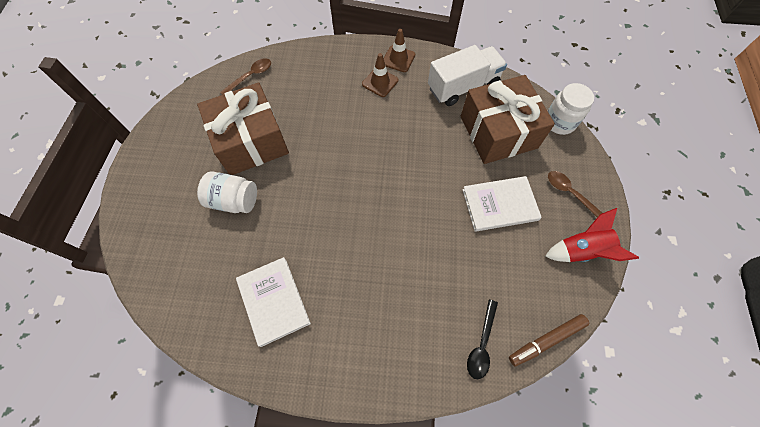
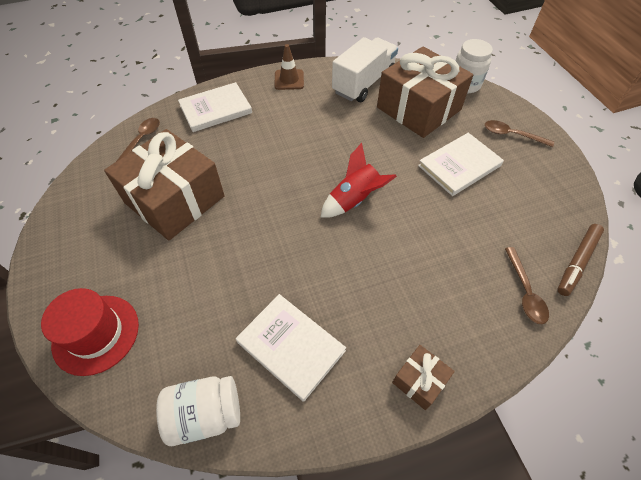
camera: 25 degrees left, 10 degrees down
(150, 229) = (96, 334): none -> red hat
(234, 200) = (186, 263): white jar -> white jar (205, 414)
(322, 67) = (216, 109): none -> white book
(351, 373) = (419, 380): none -> brown gift
(380, 82) = (283, 104): brown traffic cone -> none
(481, 344) = (525, 292): black spoon -> brown spoon
(581, 250) = (552, 176): red rocket -> red rocket (354, 200)

